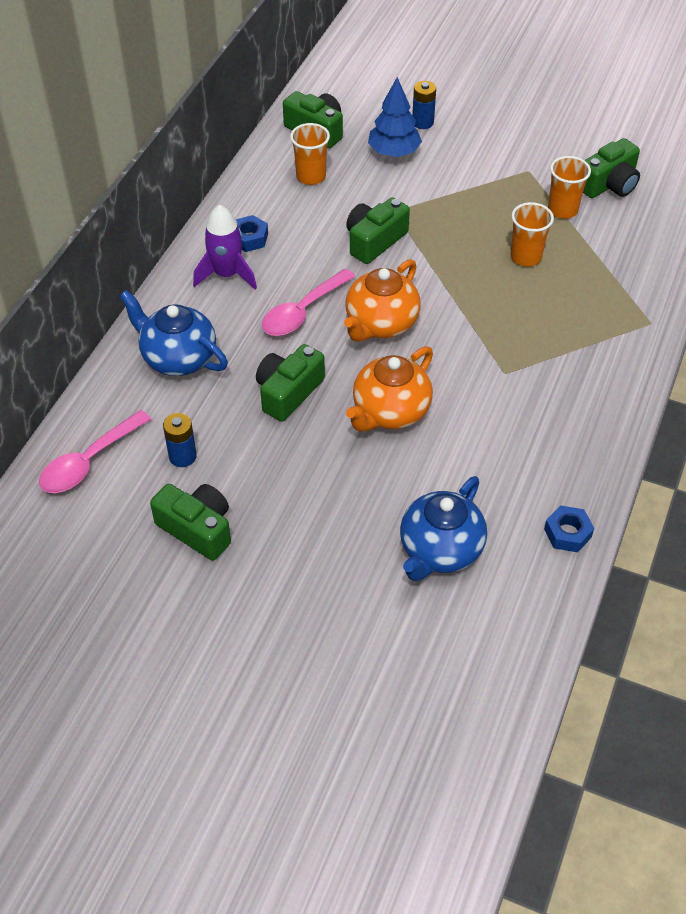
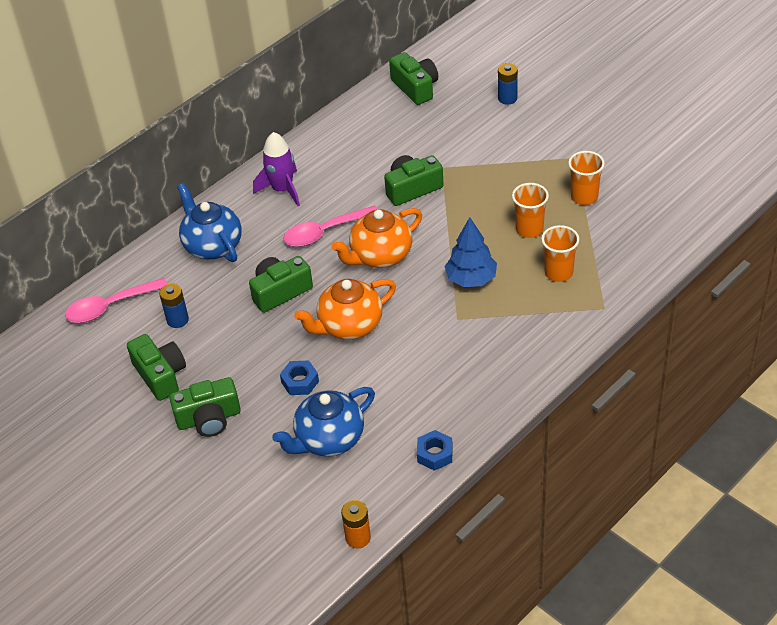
camera: 25 degrees right, 5 degrees down
(249, 238) = (315, 165): blue nut -> blue nut (300, 382)
(311, 176) = (390, 125): orange cup -> orange cup (558, 272)
(394, 152) = (469, 119): blue tree -> blue tree (471, 279)
(538, 657) = (358, 538): none -> orange battery
(609, 184) = (638, 184): green camera -> green camera (209, 418)

